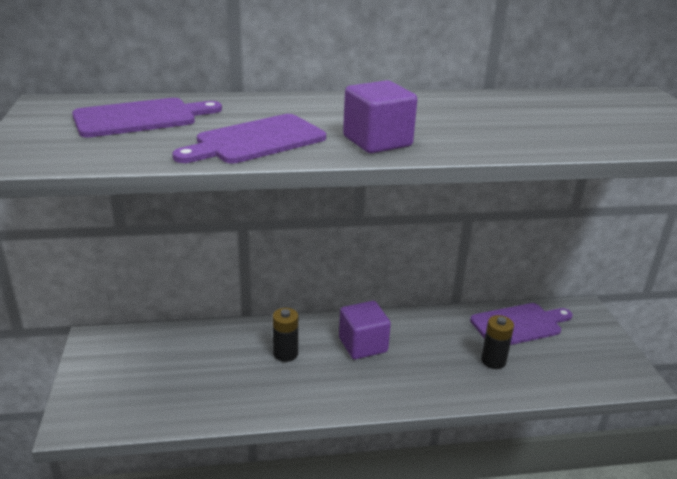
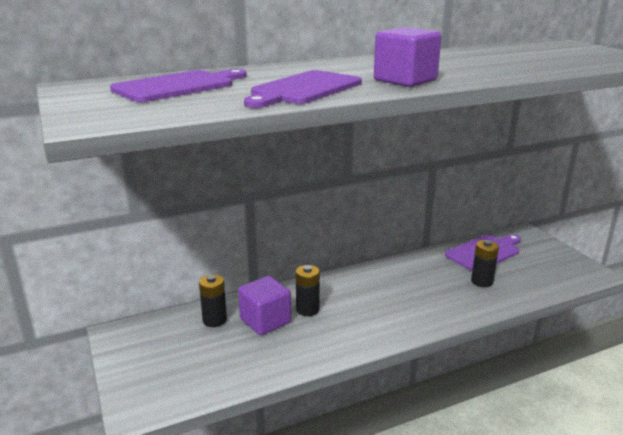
camera: 15 degrees left, 5 degrees down
(189, 345) = (214, 320): none -> black battery
(363, 345) = (370, 290): purple cube -> purple cube (265, 321)

